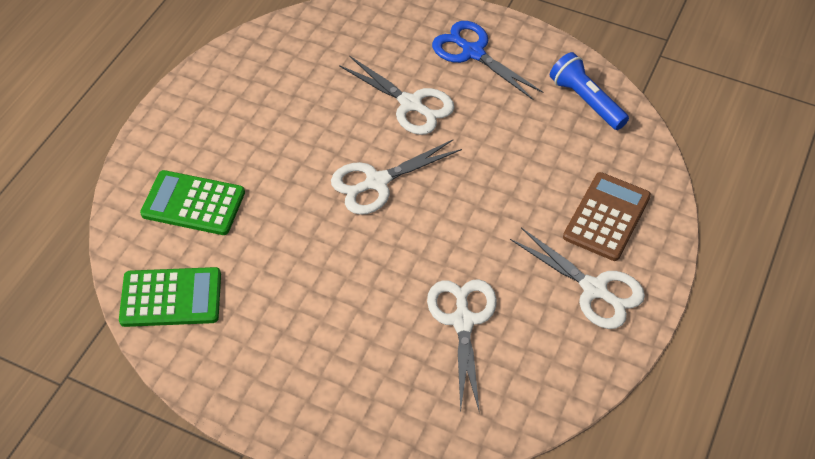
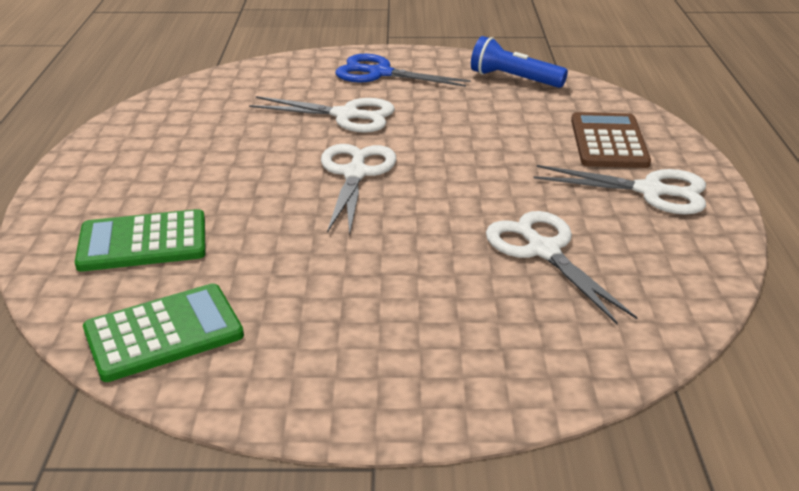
camera: 25 degrees left, 20 degrees down
(377, 182) = (355, 174): white scissors -> white scissors turned 150 degrees clockwise

